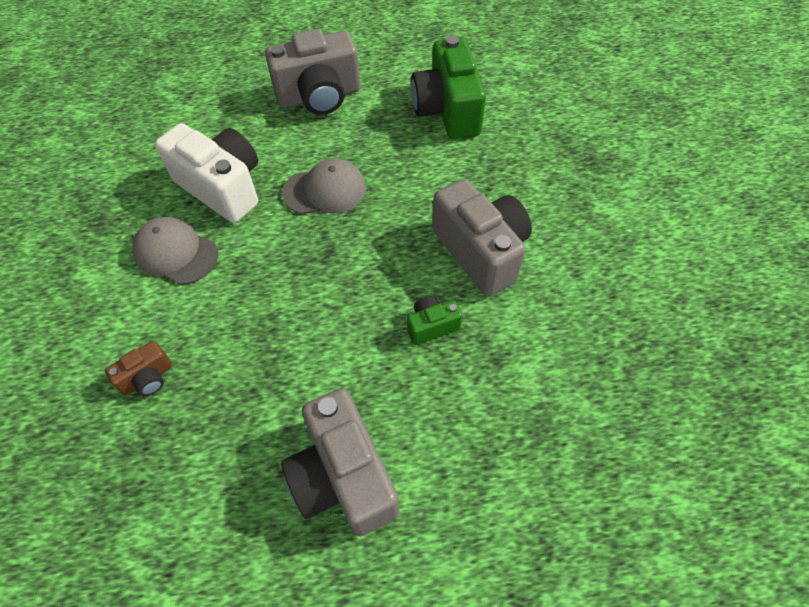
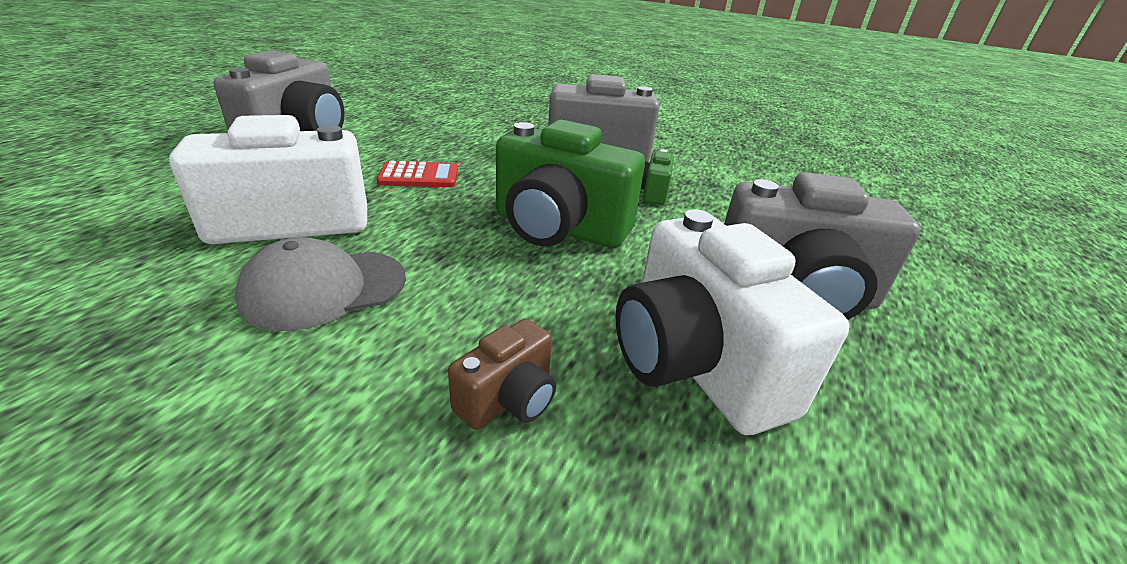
camera: 60 degrees left, 25 degrees down
(148, 378) = (508, 399): brown camera -> brown camera turned 45 degrees clockwise
(224, 445) = (695, 364): none -> white camera
(325, 190) = (419, 176): grey cap -> red calculator
(447, 110) = (435, 112): green camera -> green camera (558, 229)

